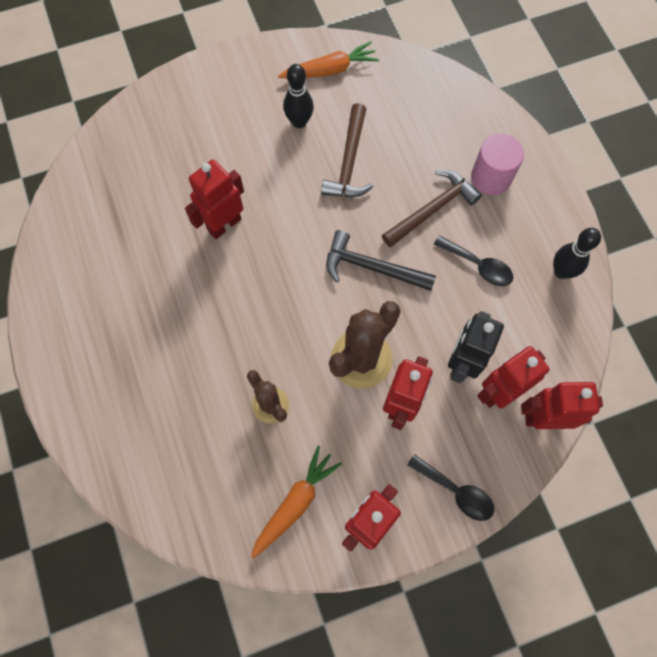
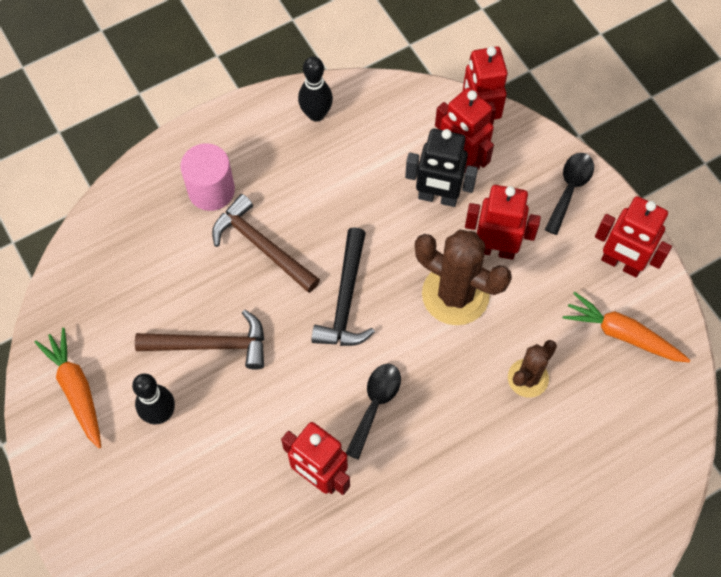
camera: 100 degrees left, 5 degrees down
(478, 265) = (323, 193): black spoon -> black spoon (375, 405)

